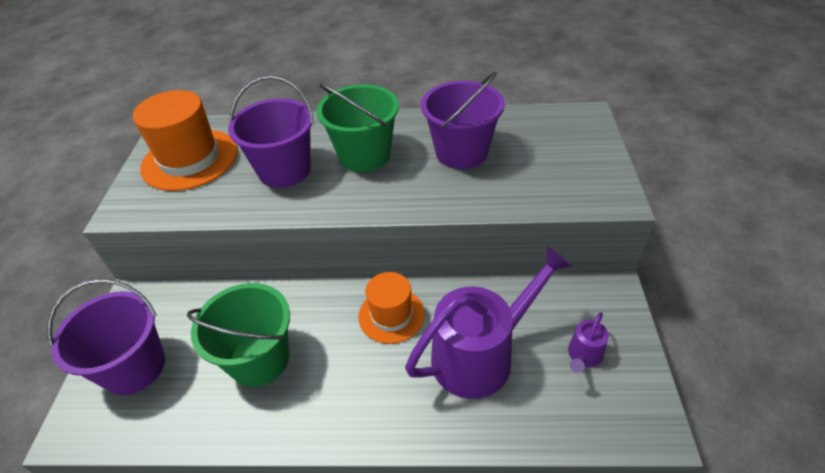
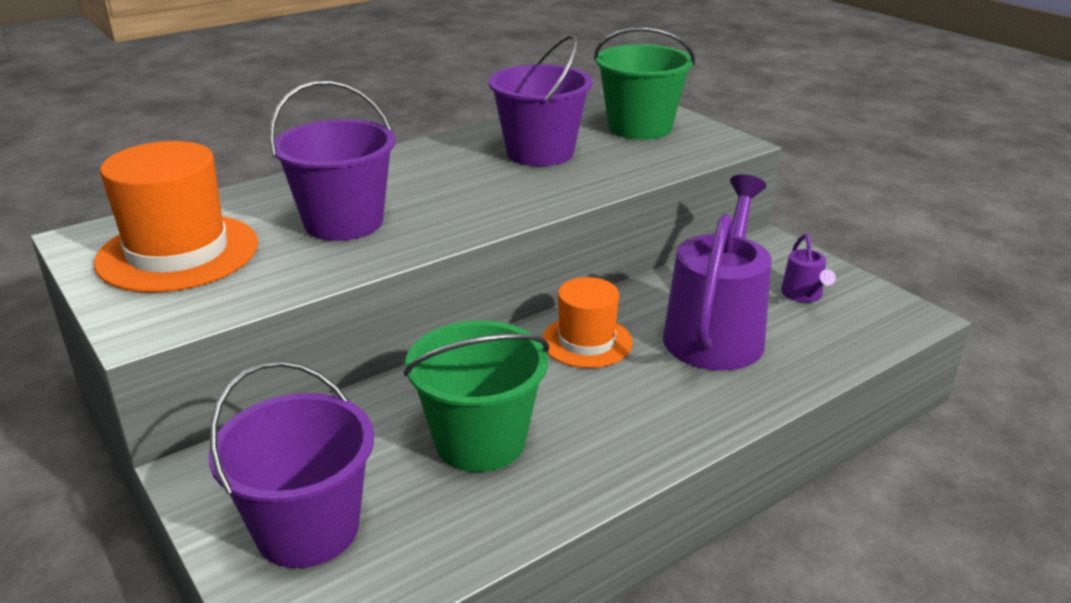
camera: 40 degrees left, 15 degrees down
(364, 155) = (431, 183): green bucket -> green bucket (640, 127)

